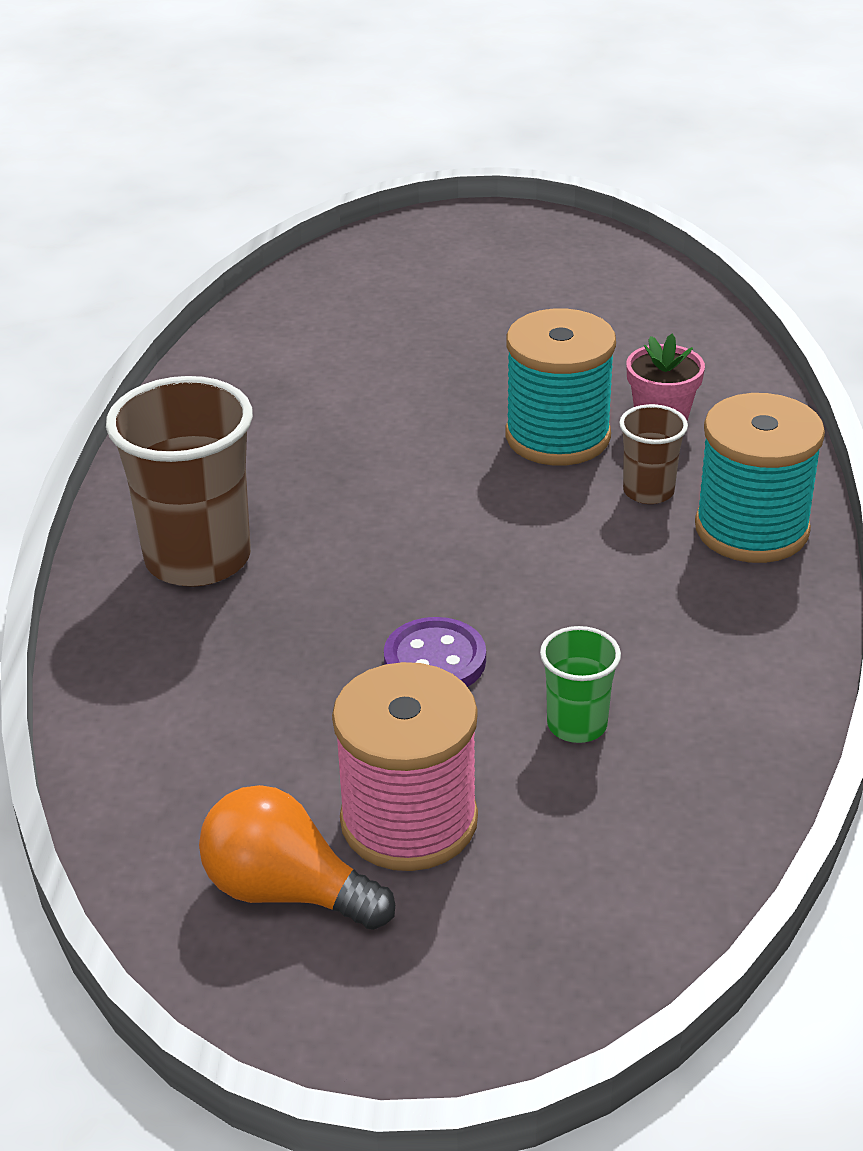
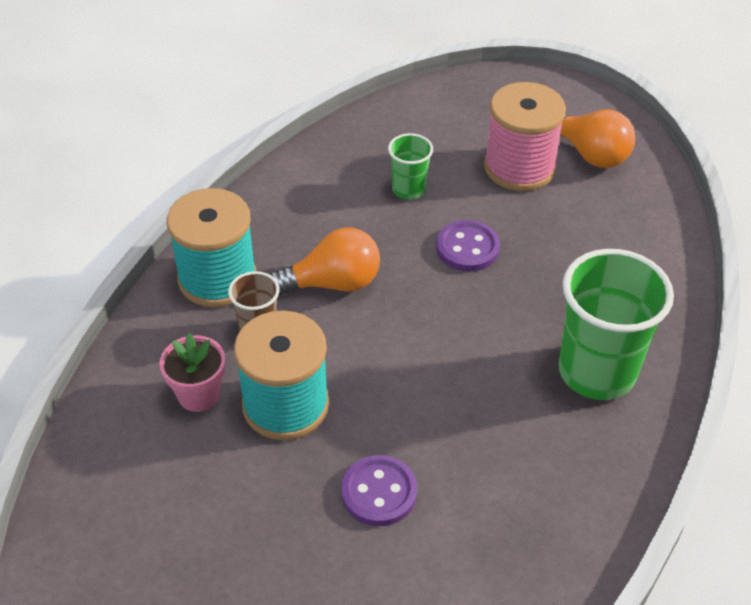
camera: 160 degrees left, 10 degrees up
(198, 558) = (597, 372): brown cup -> green cup
(409, 399) = (379, 492): none -> purple button
(597, 564) = (333, 283): none -> orange light bulb

